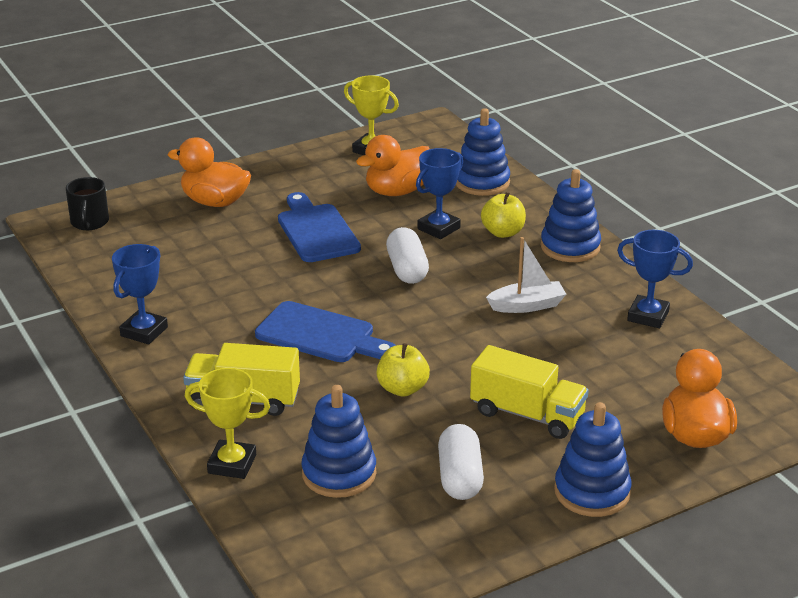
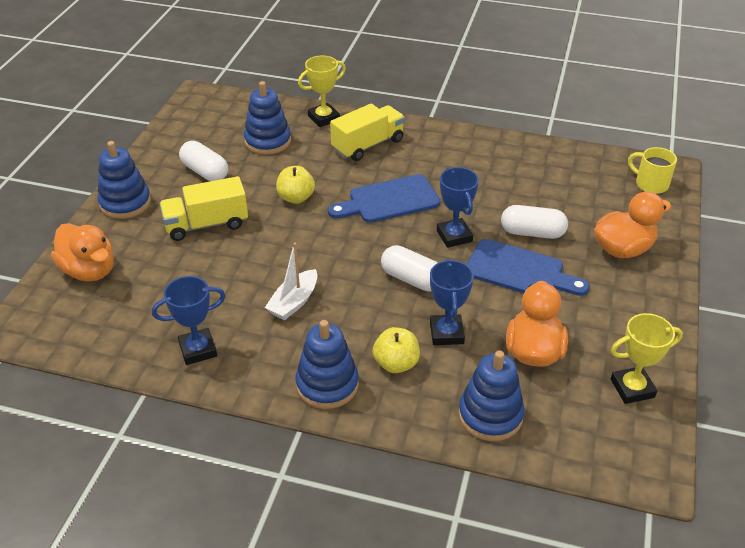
camera: 135 degrees right, 10 degrees up
(89, 222) = (650, 184): black mug -> yellow mug
(144, 331) = (480, 146): blue trophy -> blue trophy (454, 236)
(254, 246) = (532, 233): none -> white capsule

